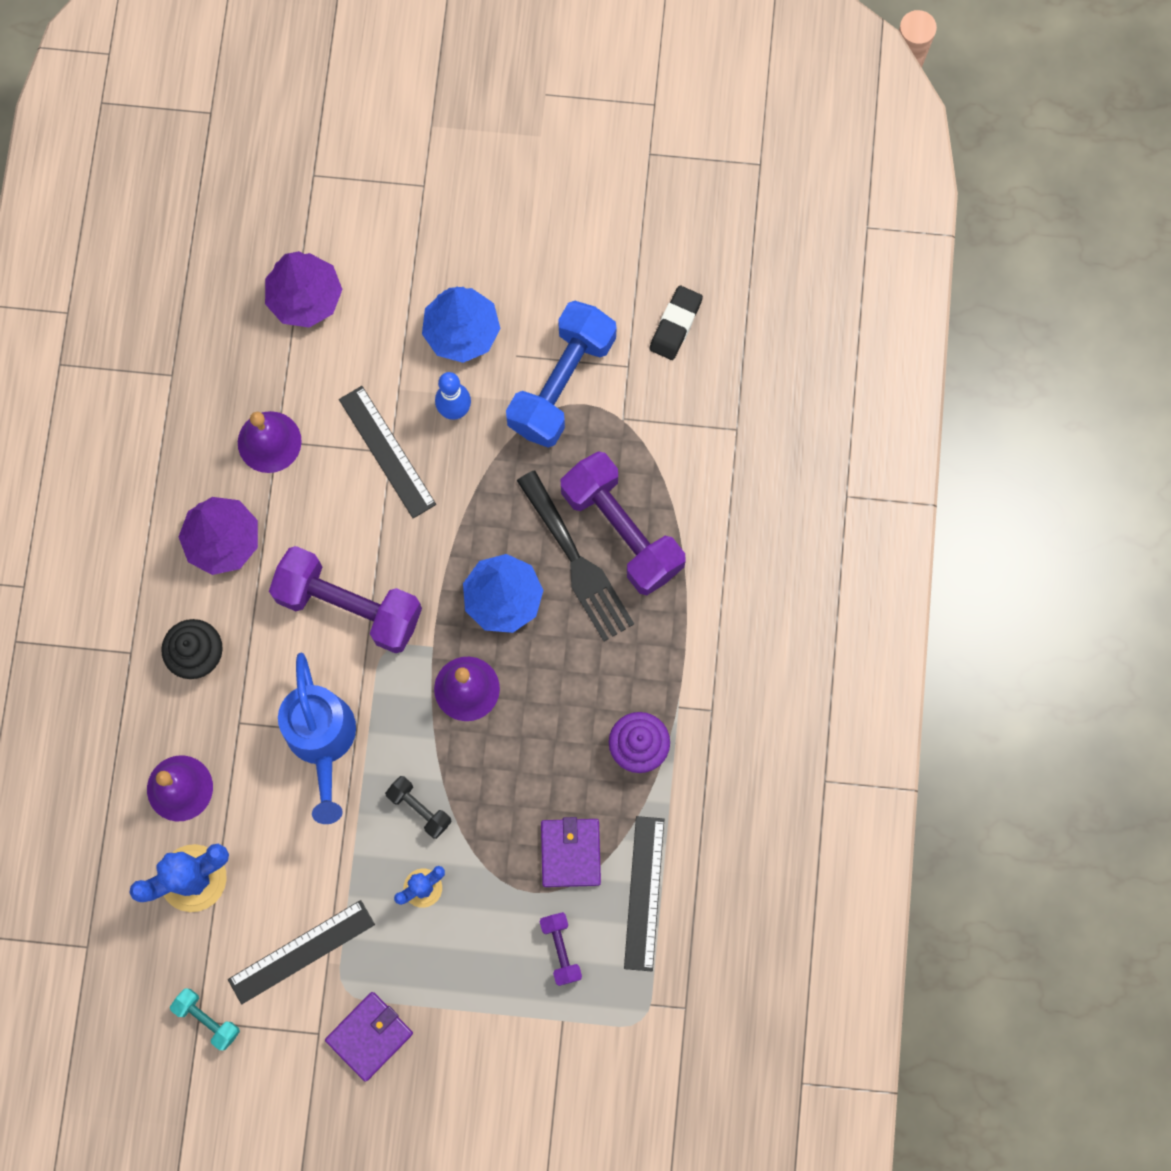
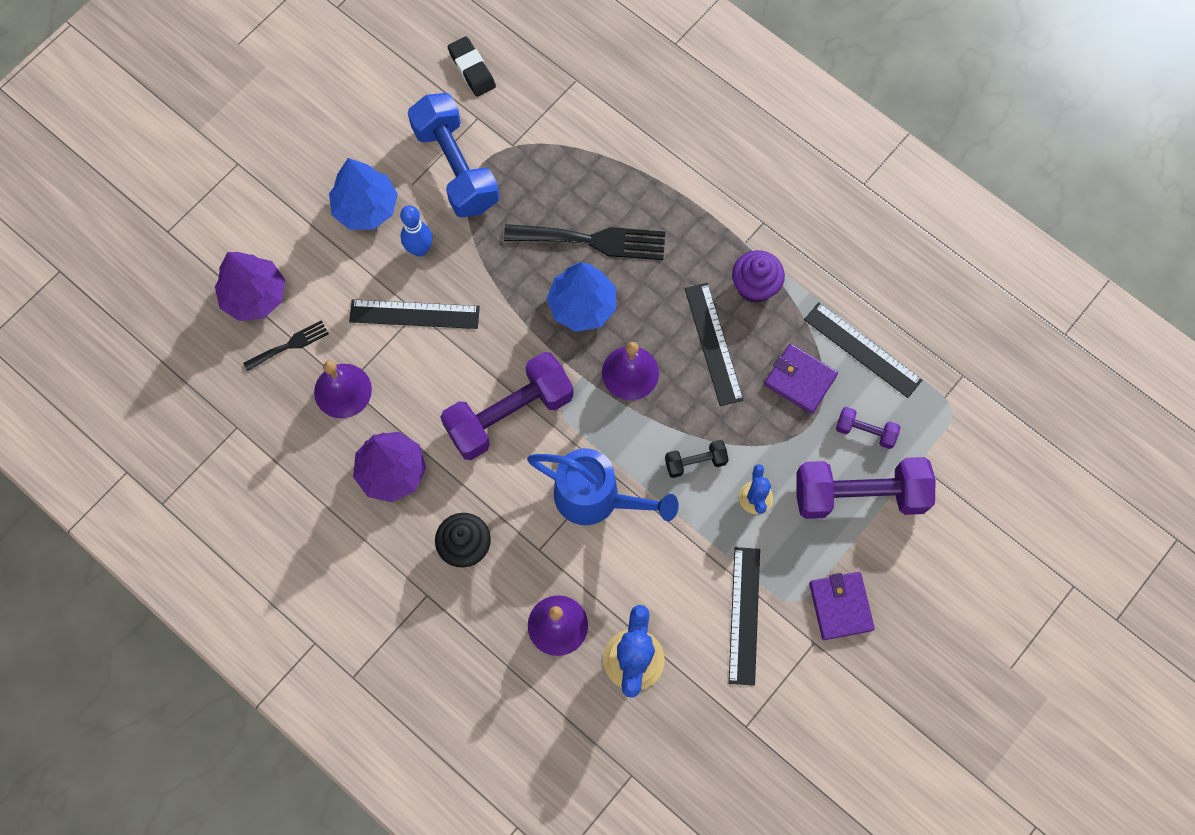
camera: 55 degrees left, 5 degrees down
(207, 1019) = (749, 718): turquoise dumbbell -> none
(280, 363) = (290, 345): none -> black fork
(550, 746) = (713, 343): none -> black ruler
(621, 531) = (592, 197): purple dumbbell -> purple dumbbell (859, 495)

